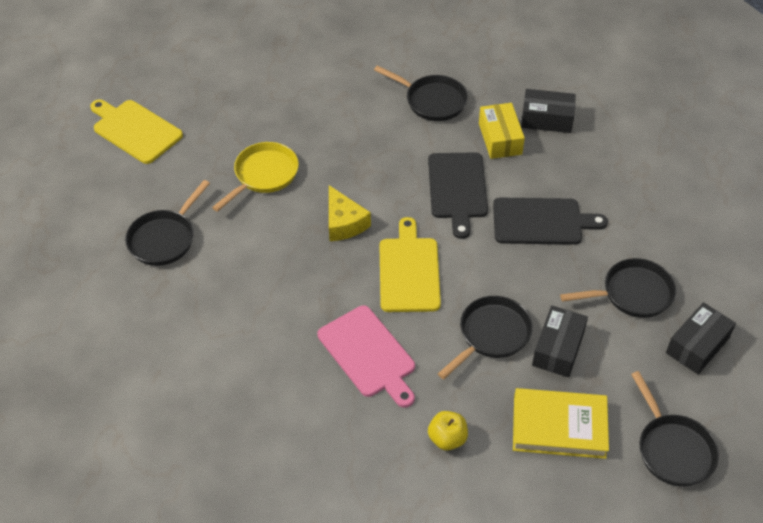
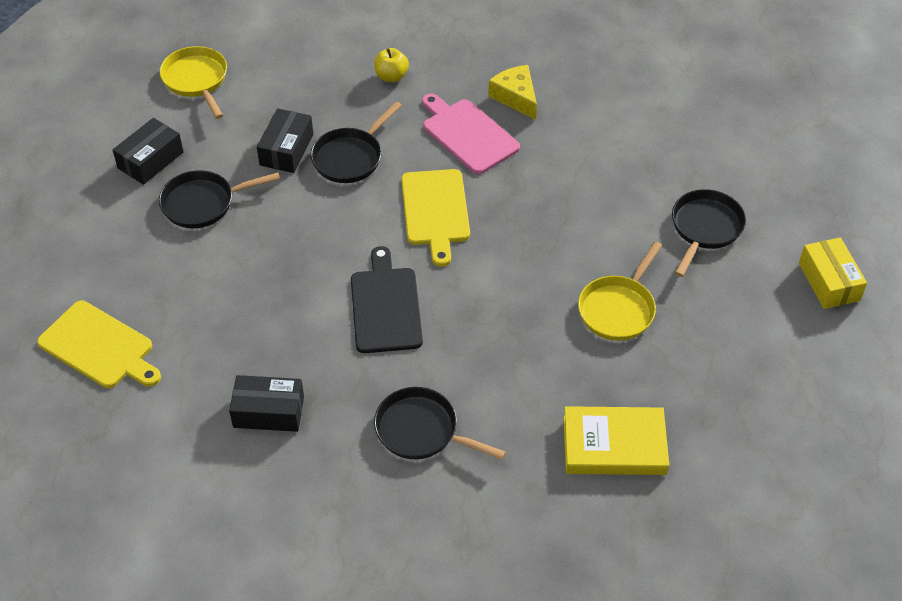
camera: 175 degrees right, 0 degrees up
(135, 130) = (799, 359): yellow cutting board -> yellow cutting board (99, 347)
(344, 223) = (513, 258): yellow cheese -> yellow cheese (516, 97)
(500, 139) = (332, 378): yellow box -> yellow box (829, 282)
(541, 221) = (290, 273): black cutting board -> none
(559, 426) = (293, 90): yellow book -> yellow book (614, 445)
(673, 449) = (196, 80): black pan -> yellow pan

